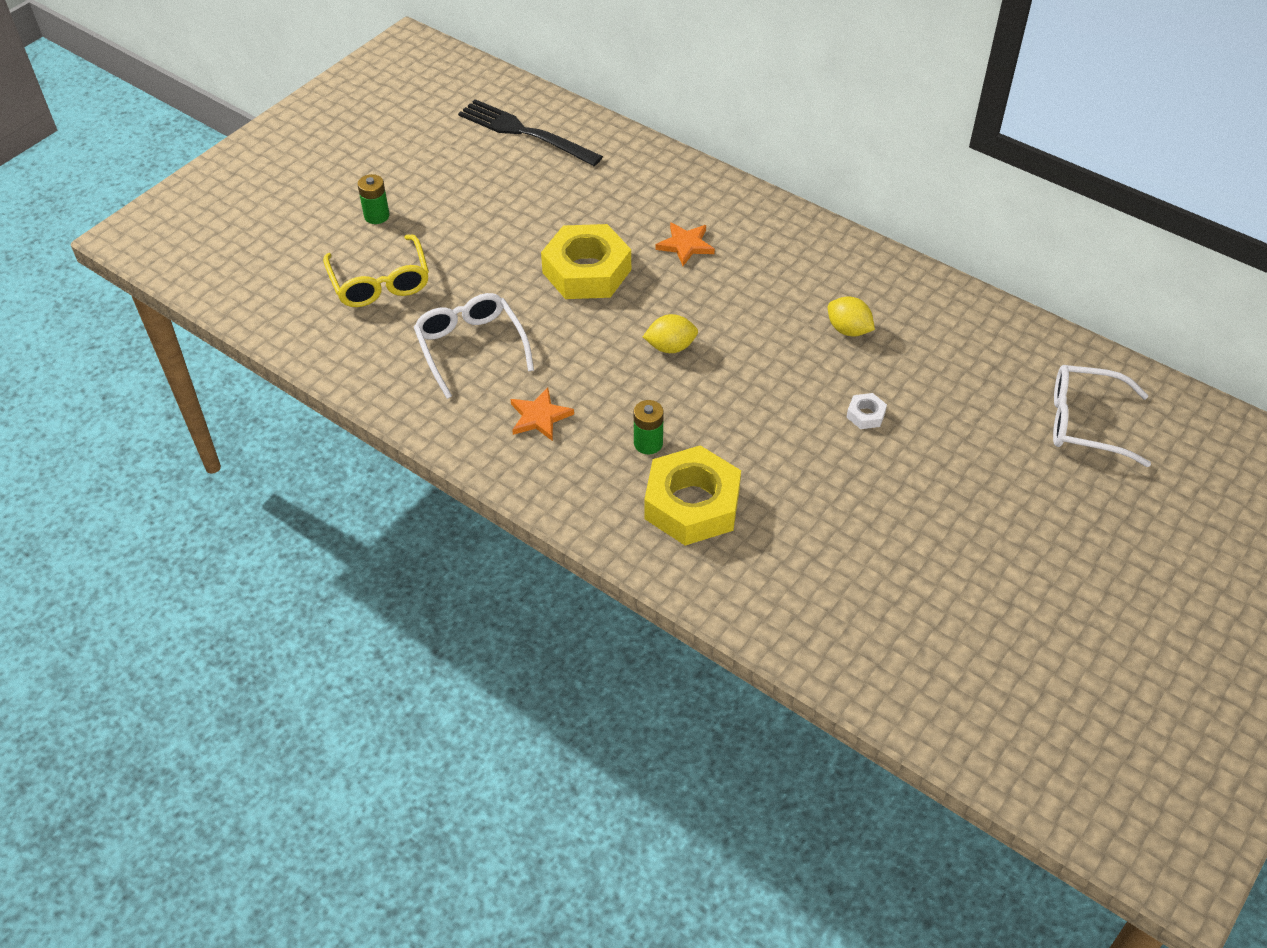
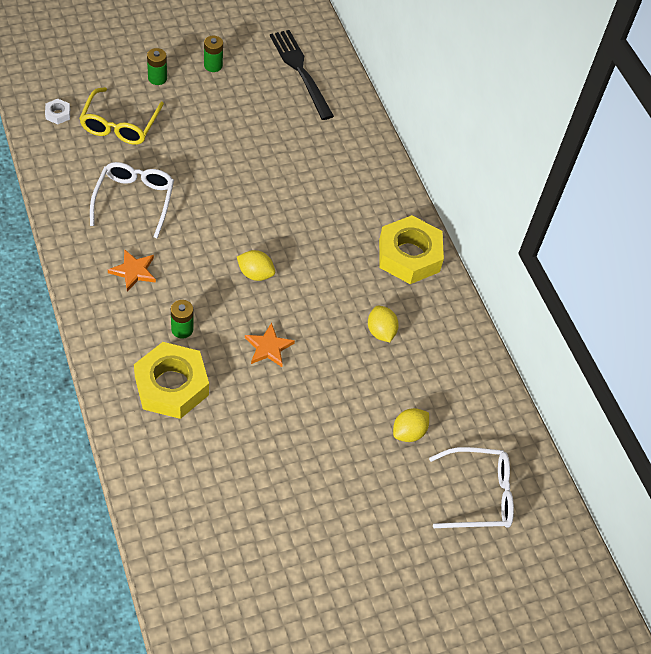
camera: 25 degrees right, 5 degrees up
(426, 173) = (213, 65): none -> green battery
(587, 271) = (251, 191): yellow nut -> yellow nut (409, 256)
(685, 245) = (330, 209): orange star -> orange star (268, 347)
(865, 415) = (336, 396): white nut -> white nut (58, 114)
(967, 406) = (408, 432): none -> yellow lemon
(1086, 423) = (478, 495): white glasses -> white glasses turned 135 degrees clockwise

